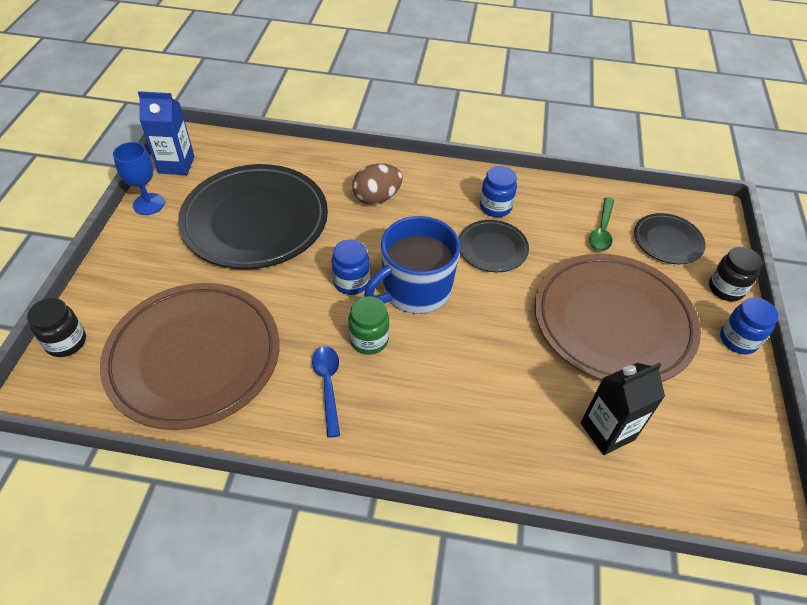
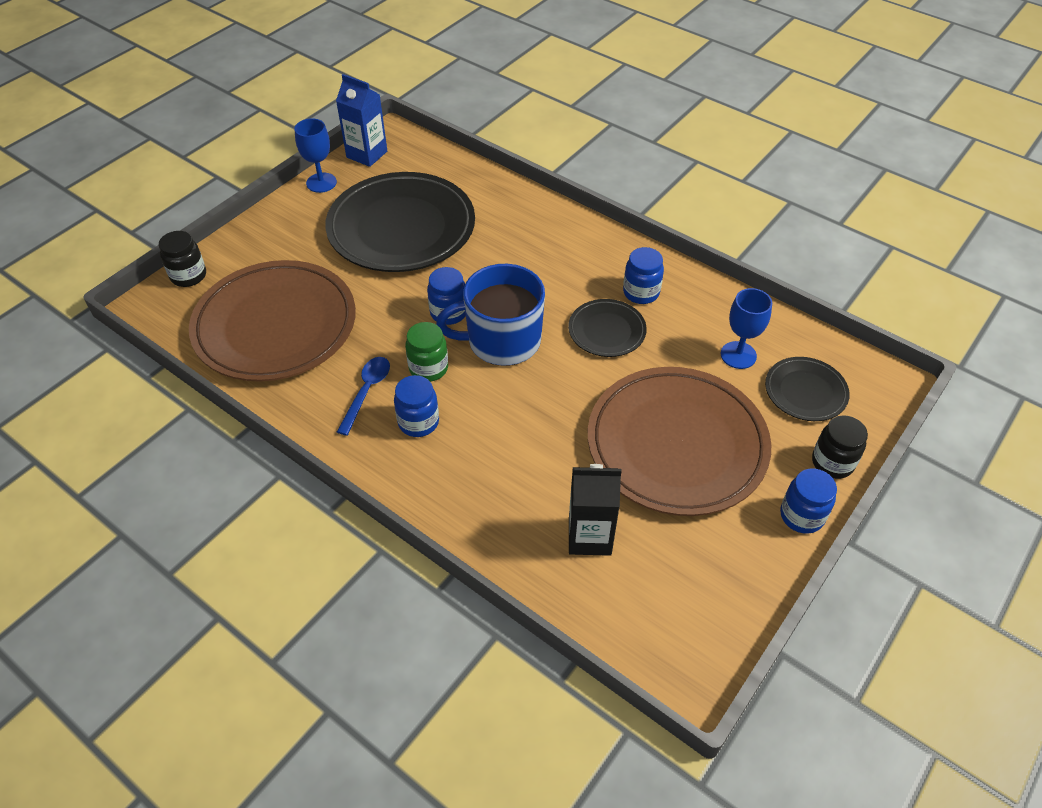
camera: 30 degrees right, 0 degrees up
(377, 198) = (528, 244): brown egg -> none
(395, 394) = (418, 422): none -> blue jar
(602, 231) = (738, 355): green spoon -> blue goblet

